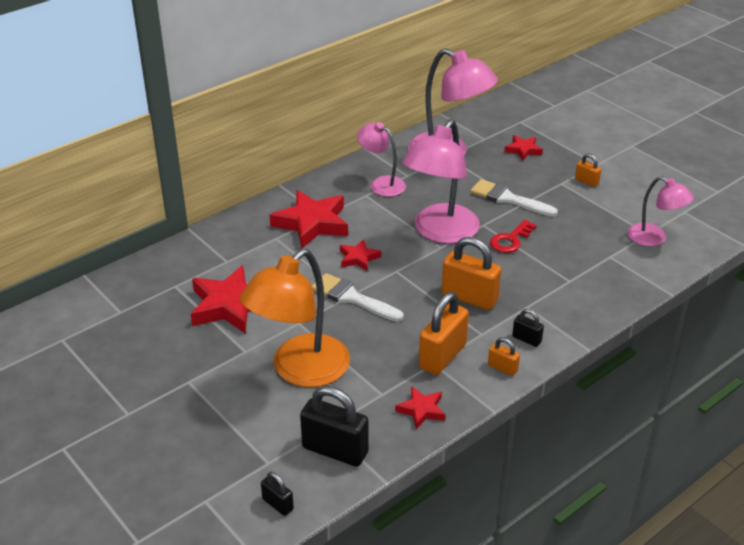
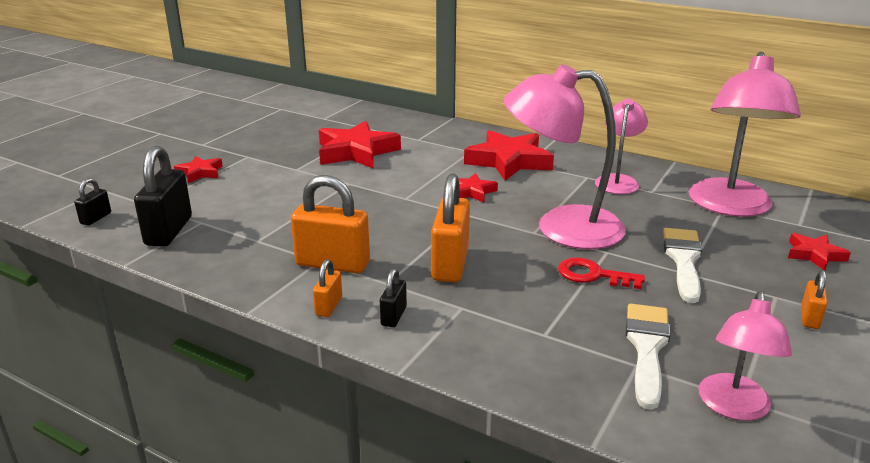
camera: 70 degrees right, 10 degrees down
(300, 371) = (278, 196): orange lamp -> none
(352, 298) = (403, 200): white brush -> white brush (647, 348)
(421, 410) = (238, 266): red star -> red star (200, 173)

